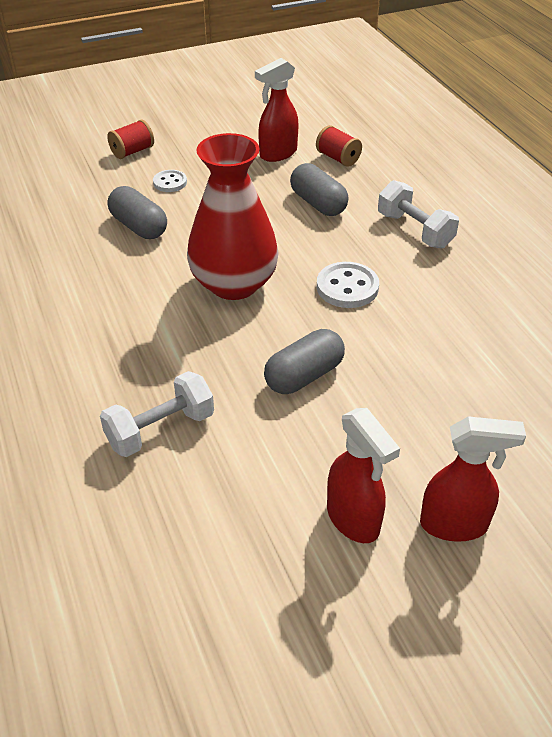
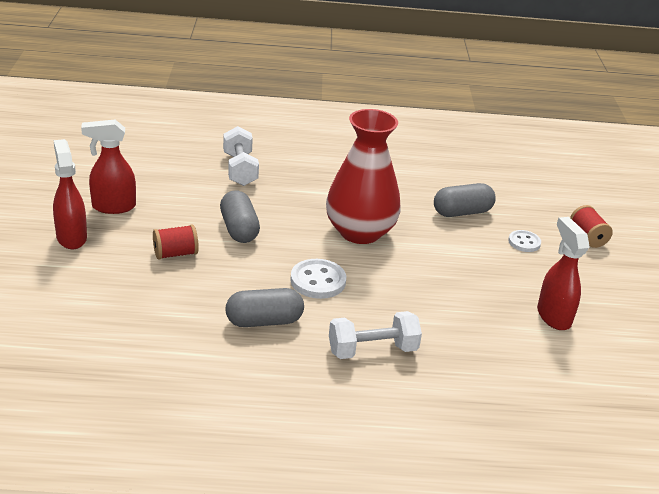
camera: 110 degrees right, 10 degrees down
(318, 203) = (449, 309): grey capsule -> grey capsule (264, 321)
(338, 158) = (529, 352): red spool -> red spool (175, 254)
(454, 525) = (71, 237): red spray bottle -> red spray bottle turned 135 degrees clockwise

